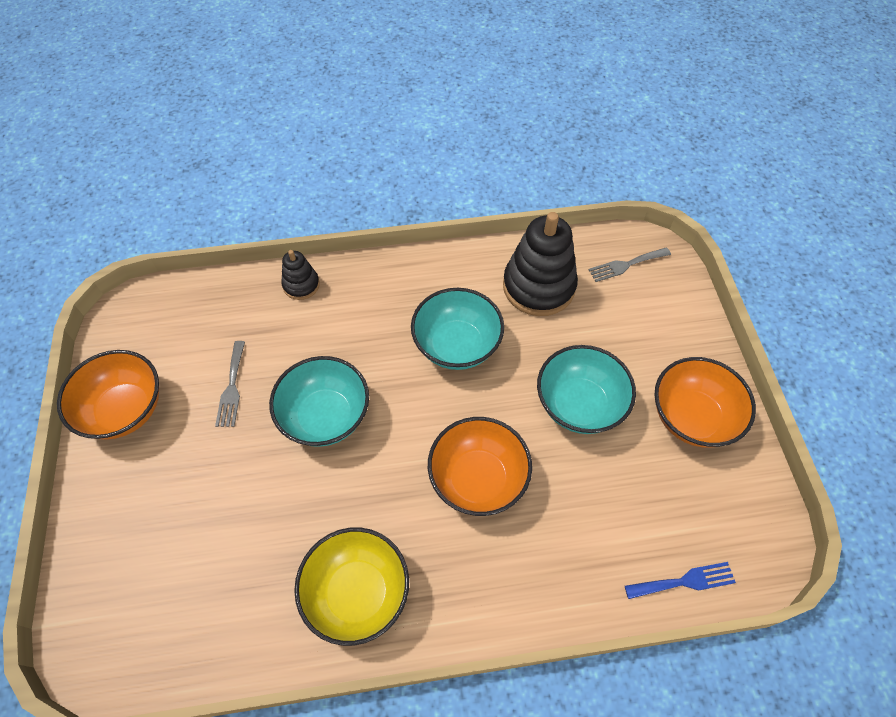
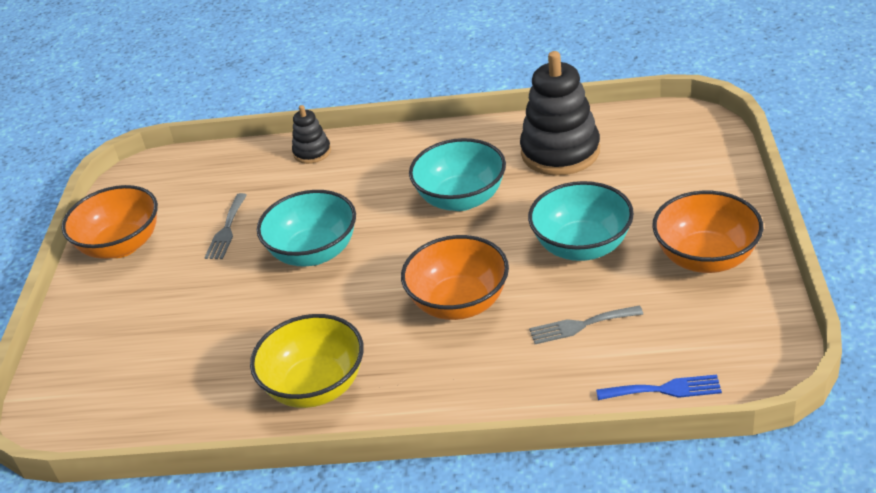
camera: 15 degrees right, 20 degrees down
(626, 265) = (661, 134): grey fork -> grey fork (580, 325)

